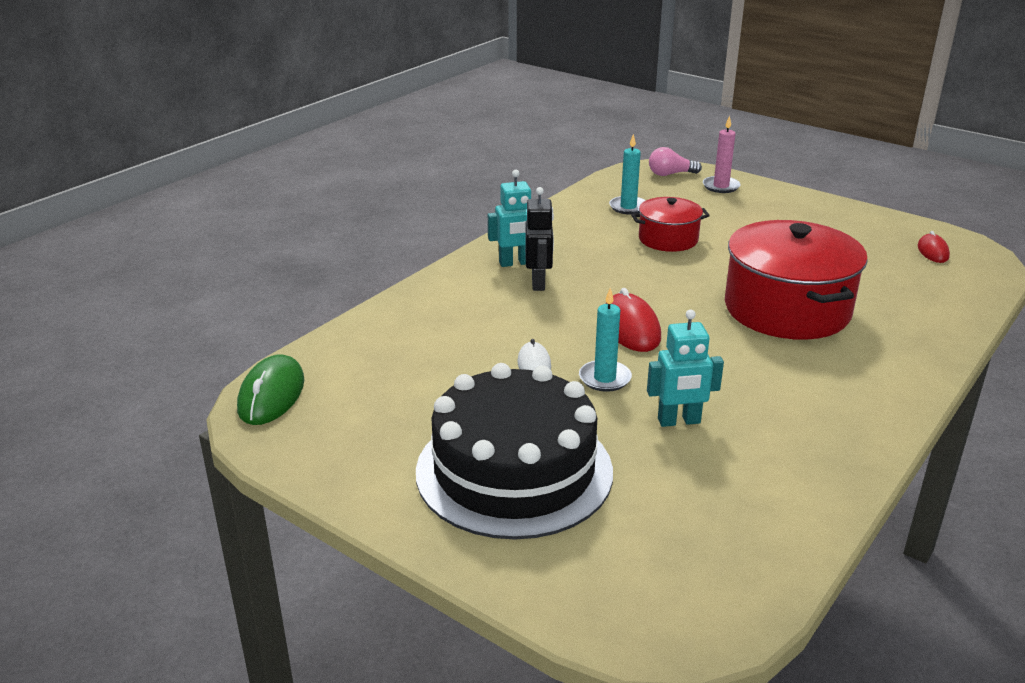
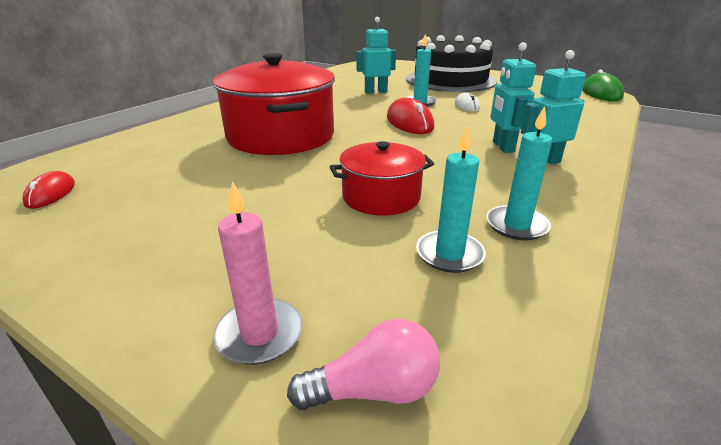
camera: 175 degrees right, 0 degrees up
(538, 283) = (502, 147): black robot -> turquoise robot
(578, 218) = (516, 225): none -> turquoise candle

